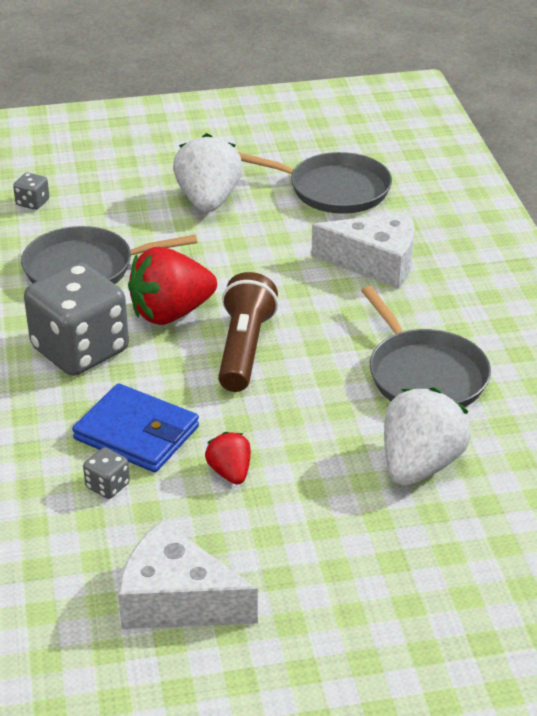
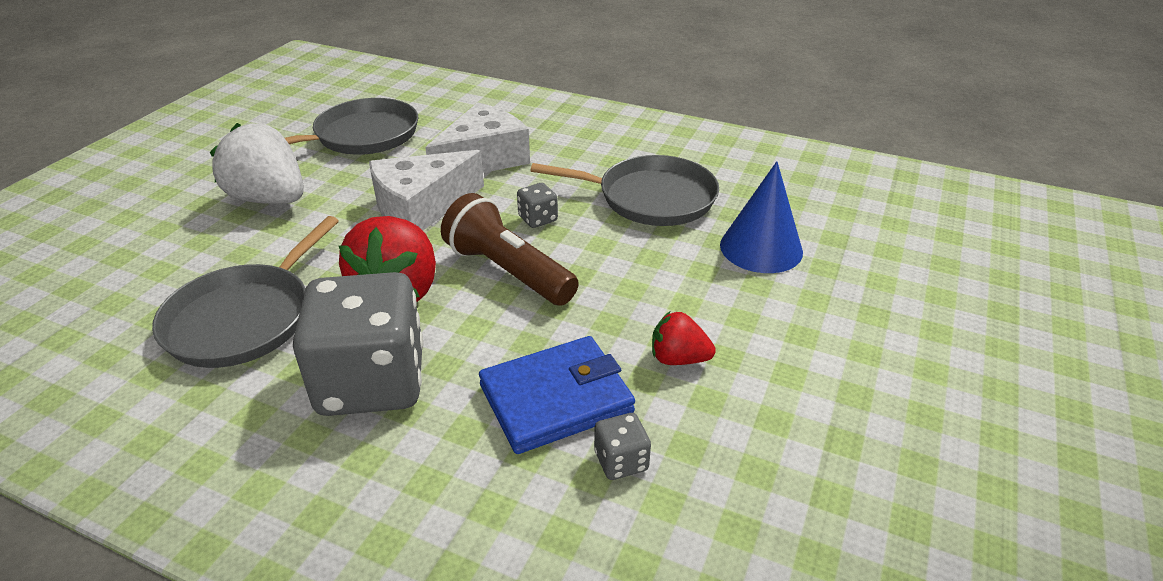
camera: 55 degrees left, 0 degrees up
(32, 203) = (72, 306): grey dice -> grey dice (538, 219)
(177, 600) = (848, 486): white cheese -> white cheese (421, 207)
(419, 465) = (761, 248): white strawberry -> blue cone

